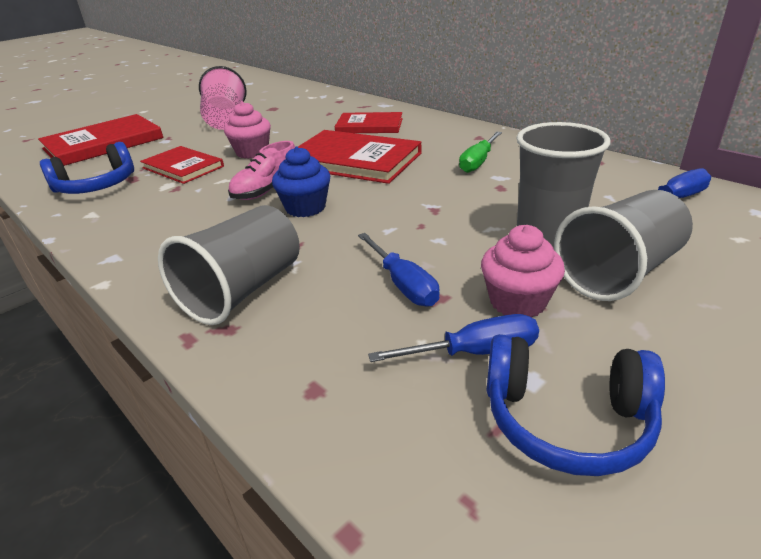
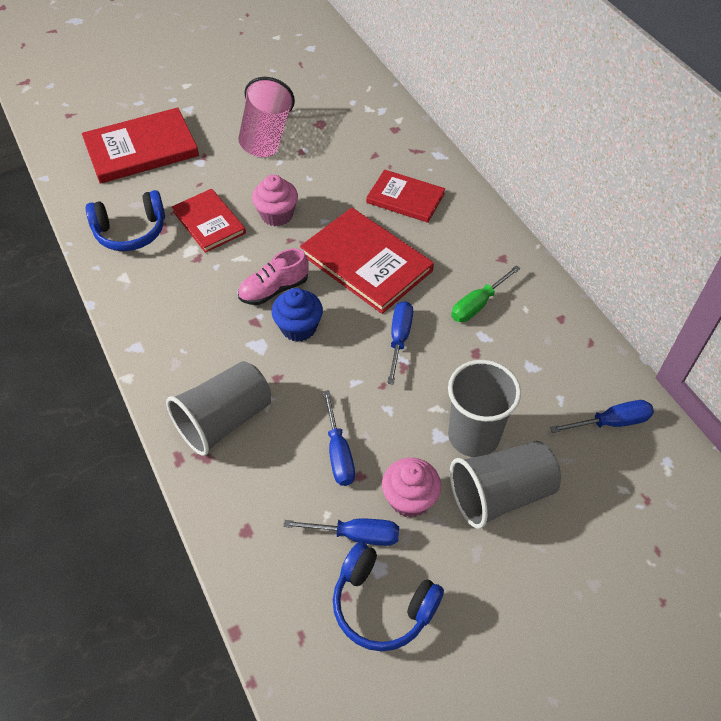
camera: 15 degrees right, 20 degrees up
(417, 194) = (399, 339): none -> blue screwdriver

